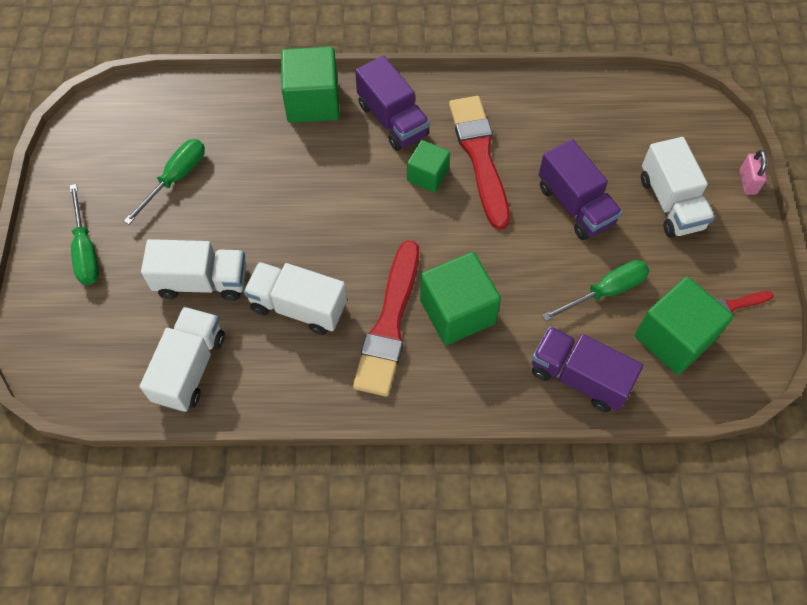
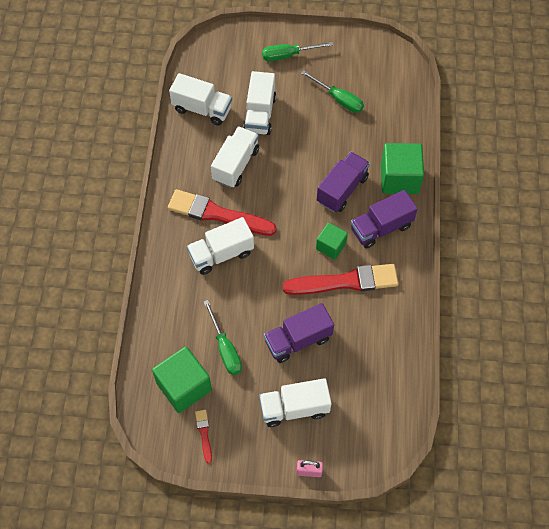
camera: 95 degrees right, 0 degrees up
(457, 312) = (221, 254): green cube -> white truck
(579, 377) = (164, 321): purple truck -> purple truck (342, 189)

